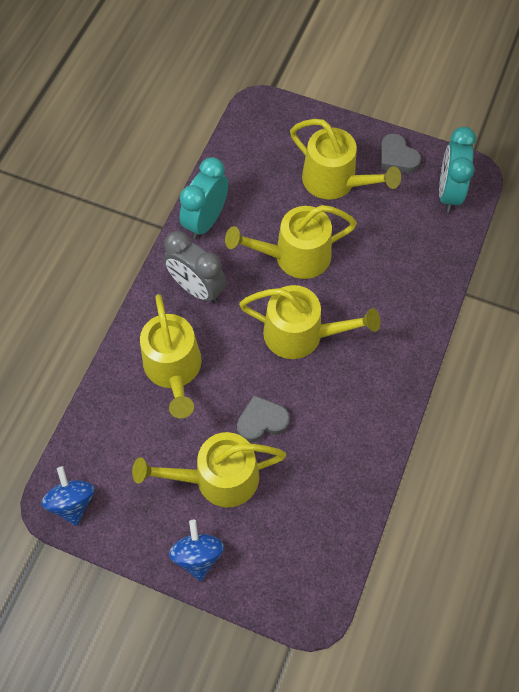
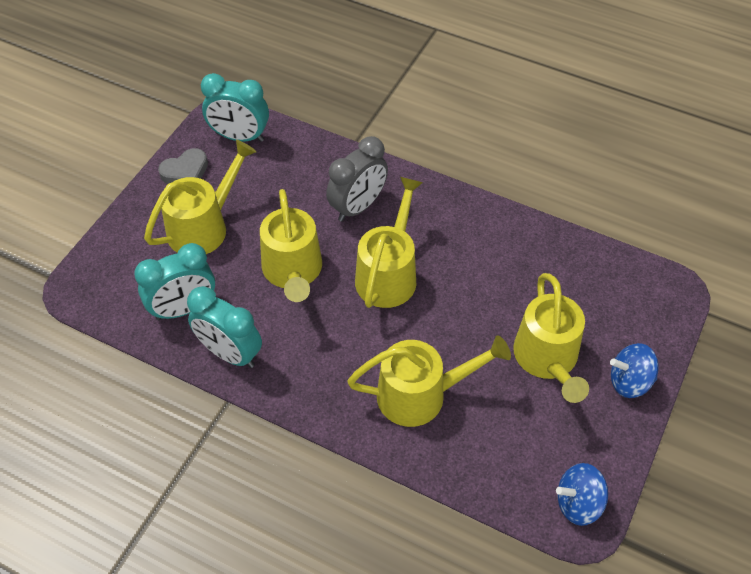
camera: 85 degrees left, 10 degrees down
(197, 288) = (320, 367): grey clock -> grey clock (358, 207)
(247, 181) = (183, 309): none -> turquoise clock
(262, 421) = (485, 316): grey heart -> none

